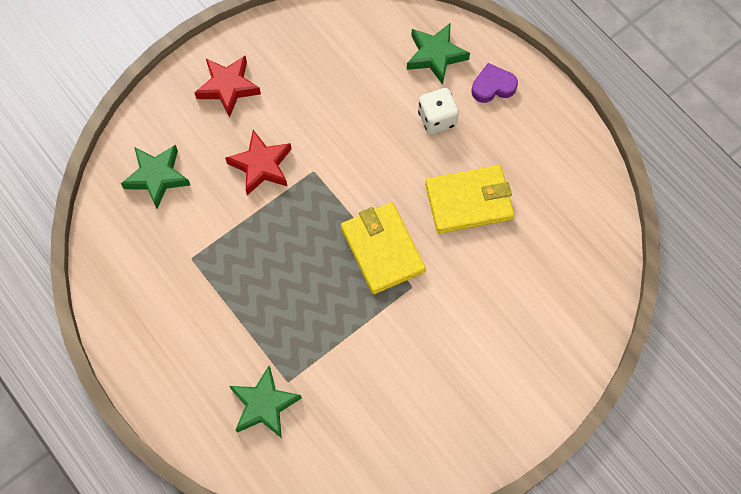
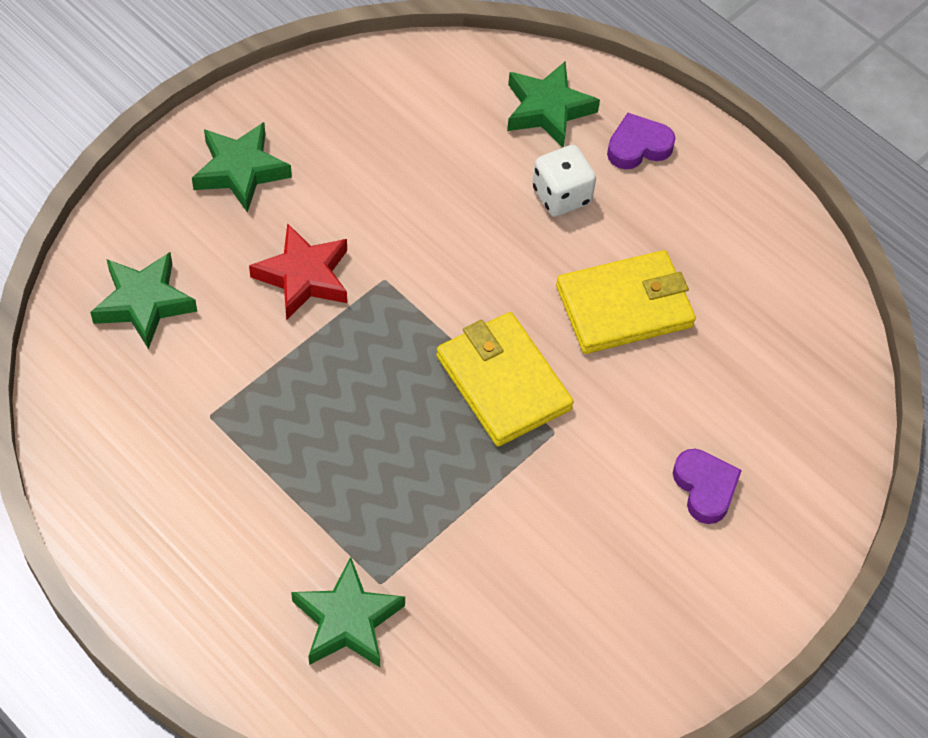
camera: 10 degrees left, 10 degrees down
(228, 87) = (240, 171): red star -> green star
(505, 333) = (705, 488): none -> purple heart

